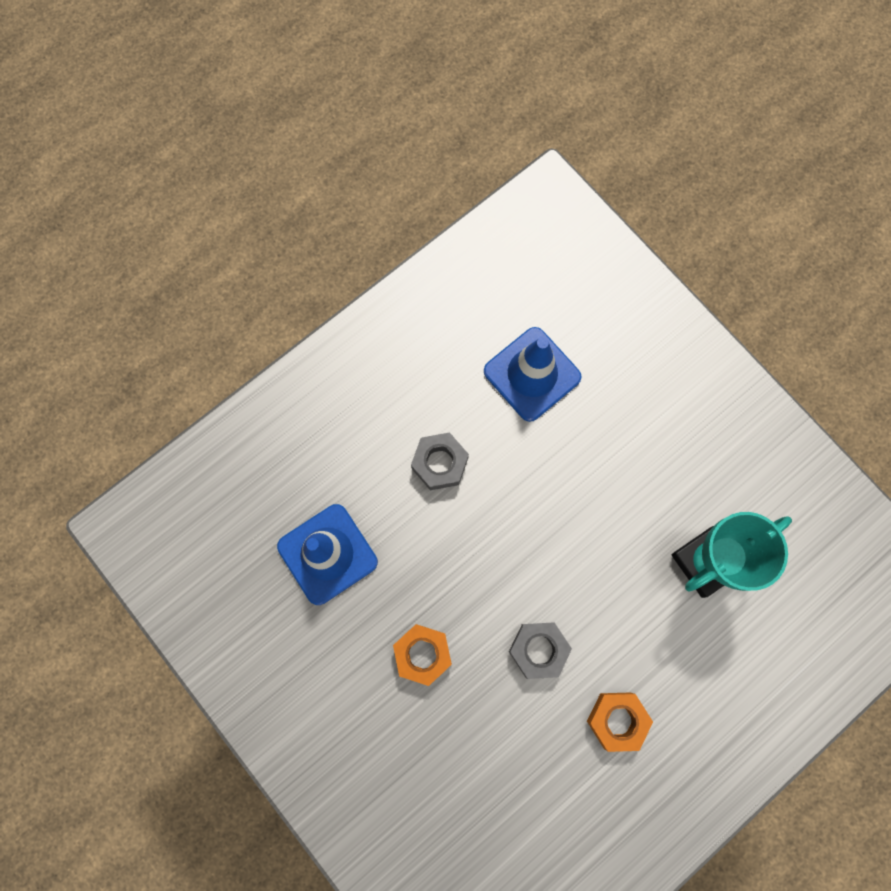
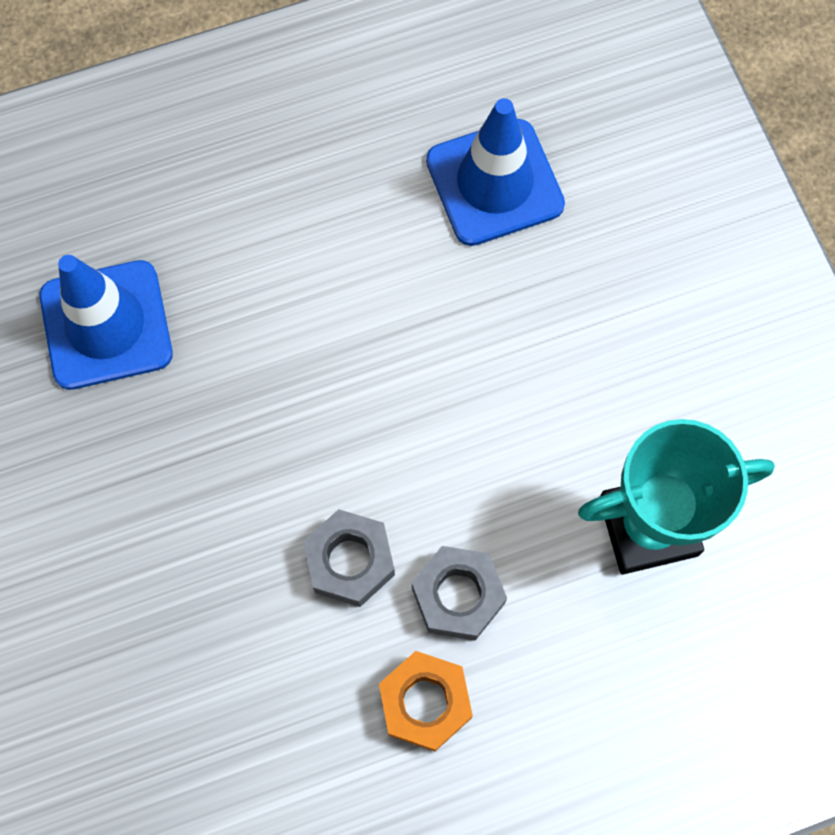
camera: 20 degrees right, 5 degrees down
(422, 654) = (181, 507): orange nut -> none
(440, 463) = (314, 258): grey nut -> grey nut (458, 596)

